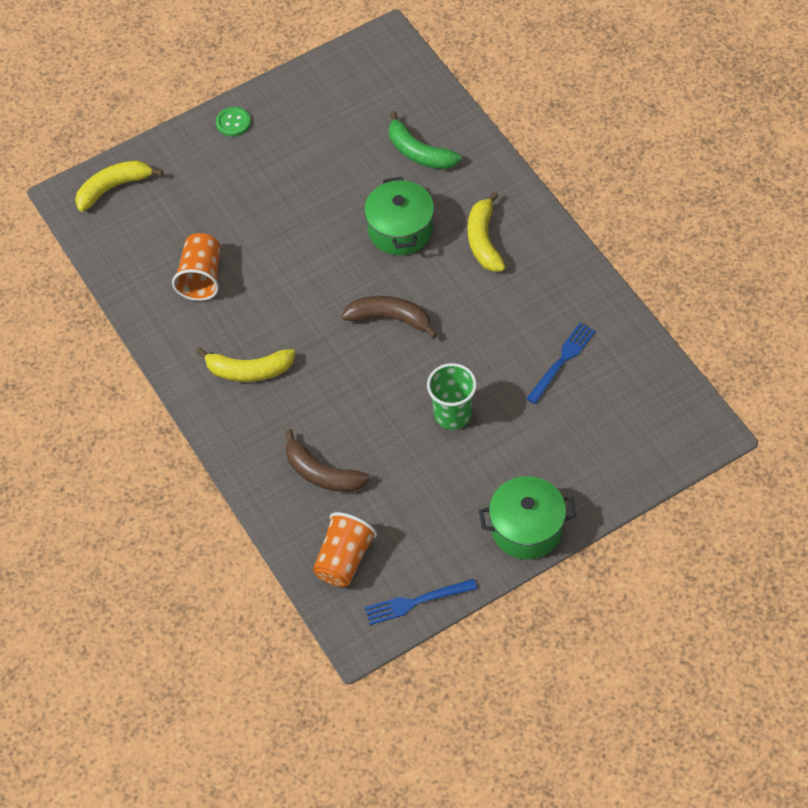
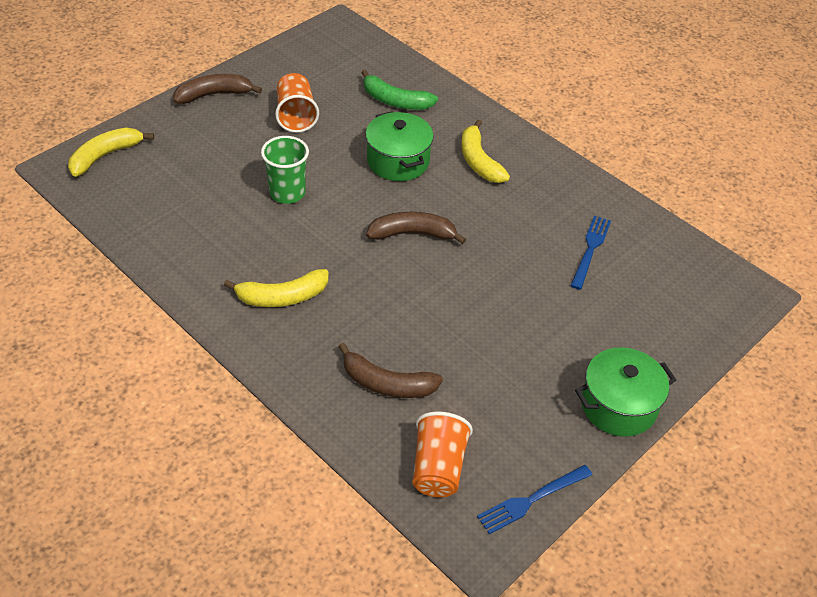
camera: 20 degrees left, 10 degrees down
(201, 277) = (212, 221): orange cup -> orange cup (296, 116)
(233, 123) = (214, 95): green button -> brown banana
(453, 414) = (503, 309): green cup -> green cup (287, 193)

